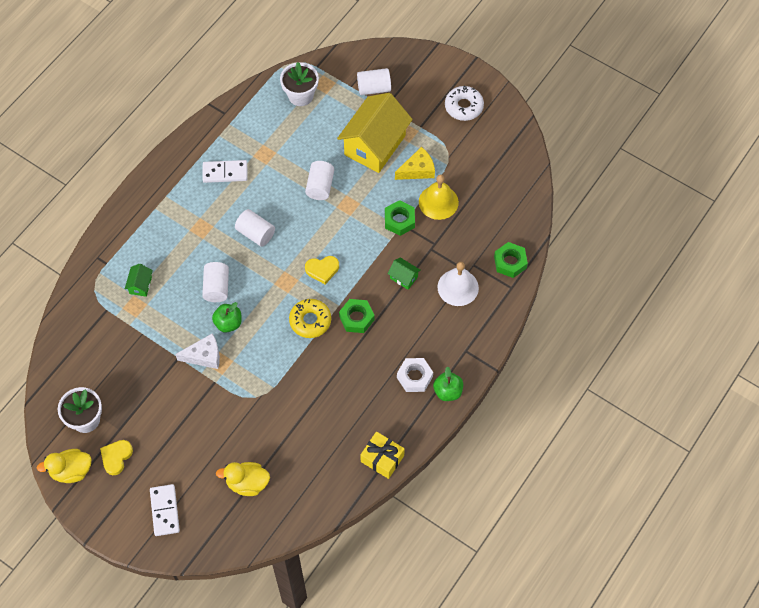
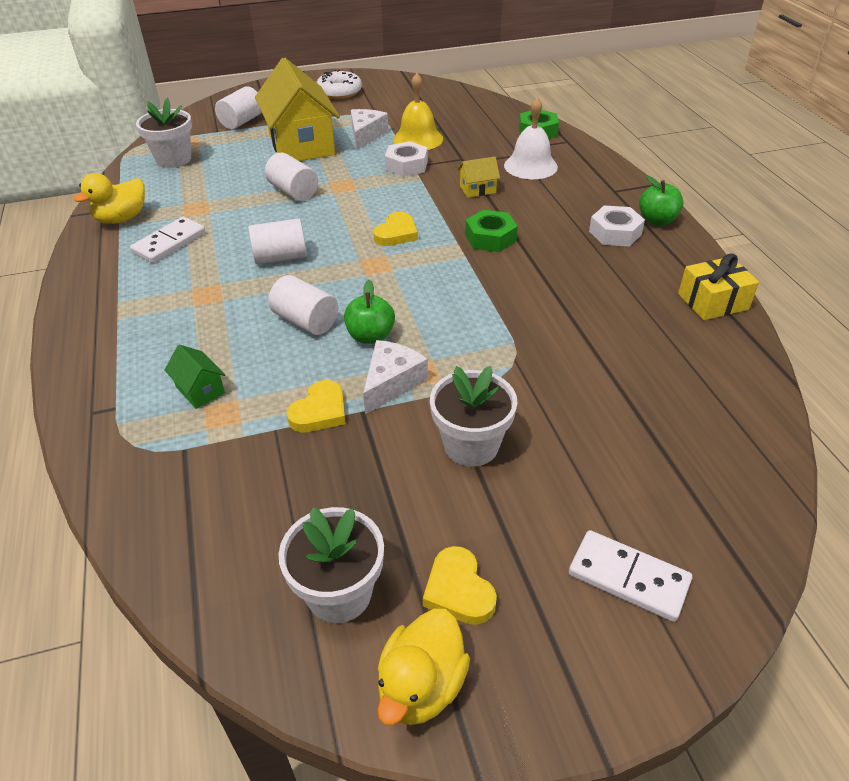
camera: 50 degrees left, 20 degrees down
(165, 342) = (320, 411): none -> yellow heart
(191, 414) = (471, 445): none -> white flower pot
(247, 483) = (653, 443): yellow duck -> yellow duck (122, 218)
(310, 321) = (452, 270): yellow donut -> none
(399, 220) = (406, 165): green nut -> white nut
(403, 277) = (477, 189): green house -> yellow house
(417, 170) = (366, 135): yellow cheese -> white cheese

